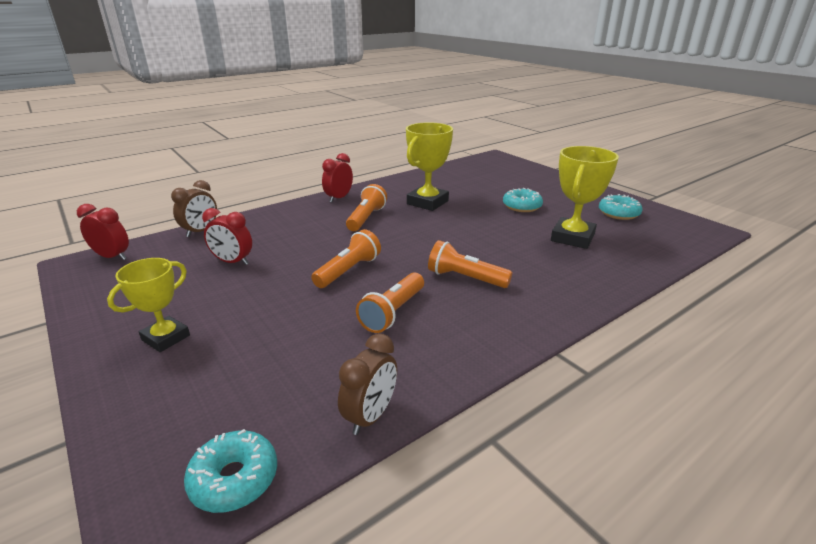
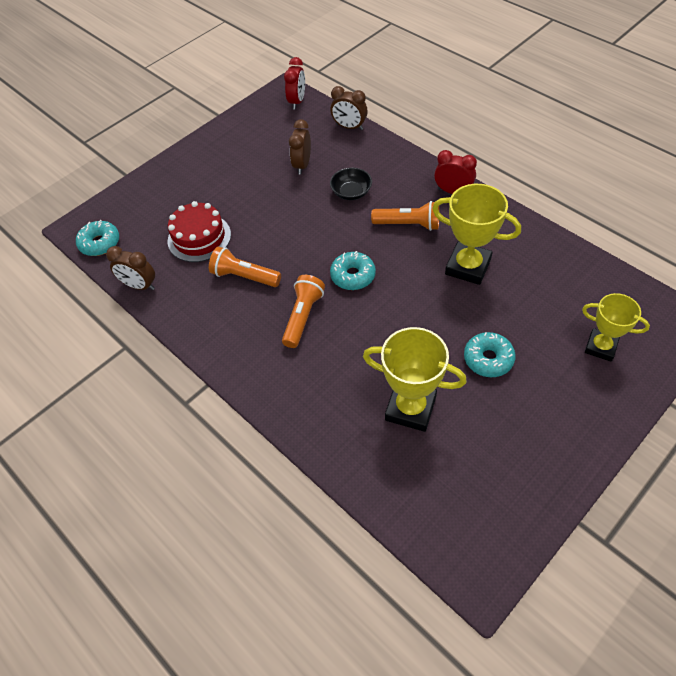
camera: 85 degrees right, 25 degrees up
(166, 338) = (204, 172): yellow trophy -> yellow trophy (600, 347)
(232, 262) = (302, 165): red clock -> brown clock
(301, 348) = (199, 237): none -> red cake
(302, 239) = (351, 192): none -> black bowl
(348, 271) = (301, 236): orange flashlight -> none
(618, 213) = (502, 469): turquoise donut -> turquoise donut (353, 276)

